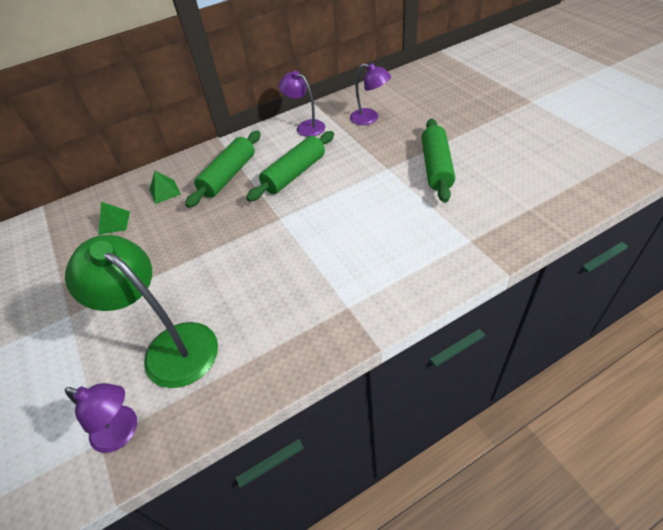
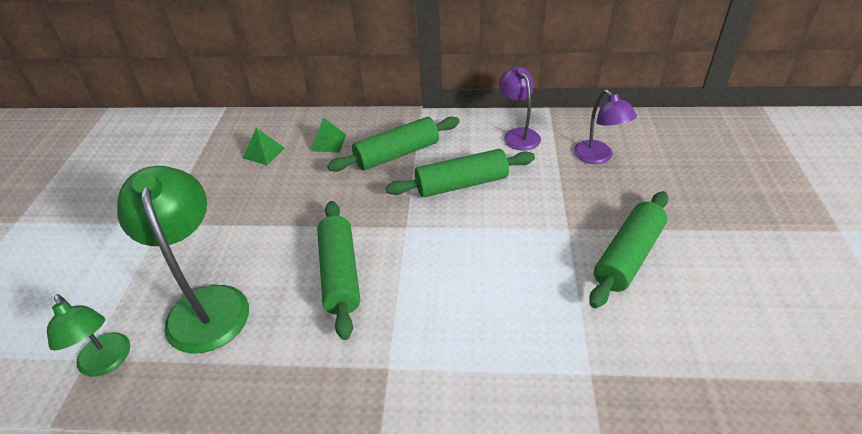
camera: 30 degrees right, 5 degrees down
(122, 432) = (107, 362): purple lamp -> green lamp
(259, 271) = (340, 274): none -> green rolling pin

